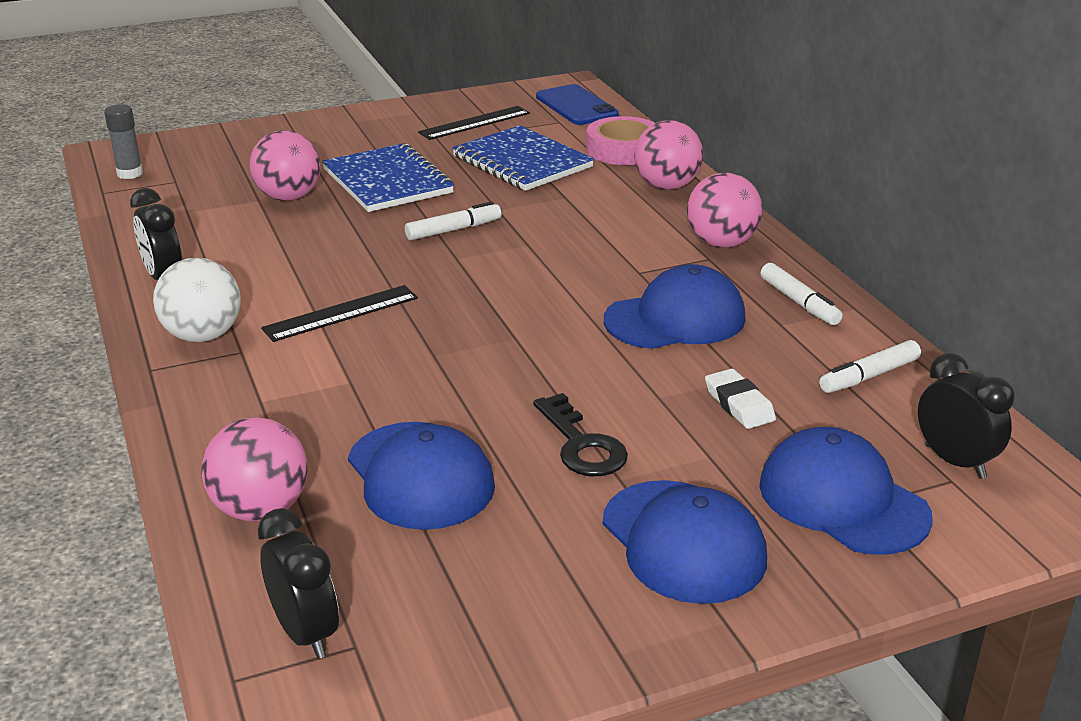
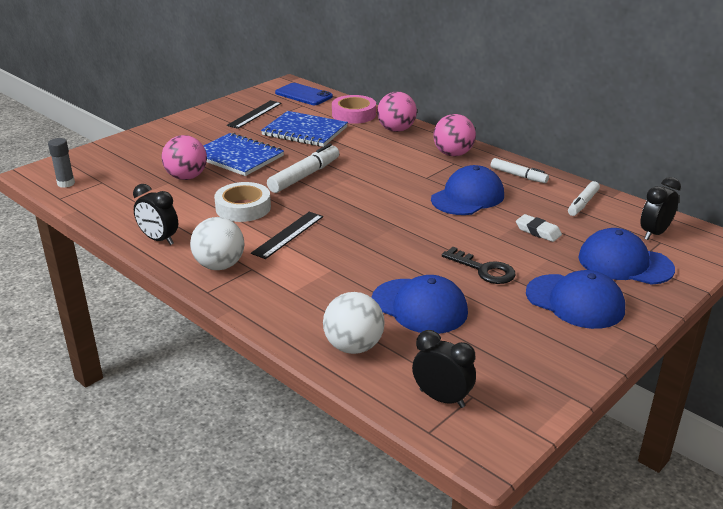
camera: 25 degrees left, 0 degrees up
(260, 509) = (353, 346): pink ball -> white ball
(319, 258) = (243, 208): none -> white tape
(454, 230) = (305, 176): white marker -> white marker, size x1.57
(954, 462) = (654, 233): black clock -> black clock turned 75 degrees counterclockwise

